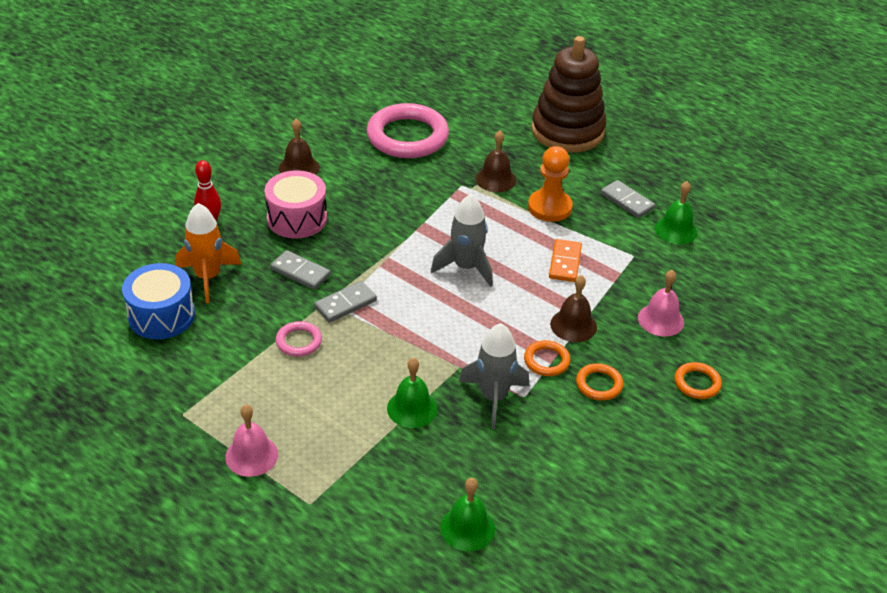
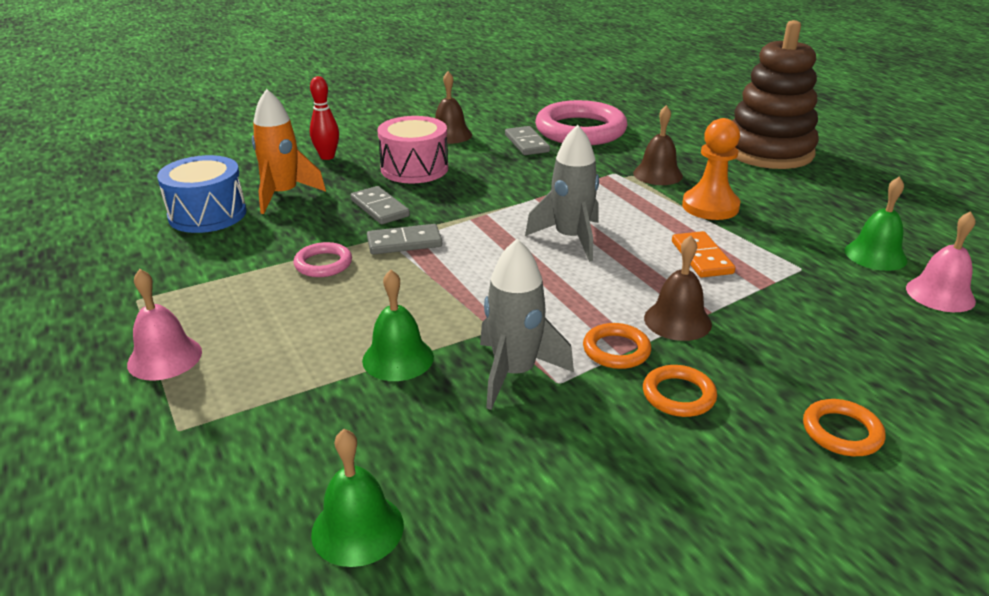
camera: 25 degrees right, 10 degrees down
(565, 262) = (701, 257): orange domino -> orange domino turned 45 degrees counterclockwise
(627, 201) = (816, 218): grey domino -> grey domino (526, 143)
(661, 320) = (812, 342): pink bell -> pink bell (940, 294)

